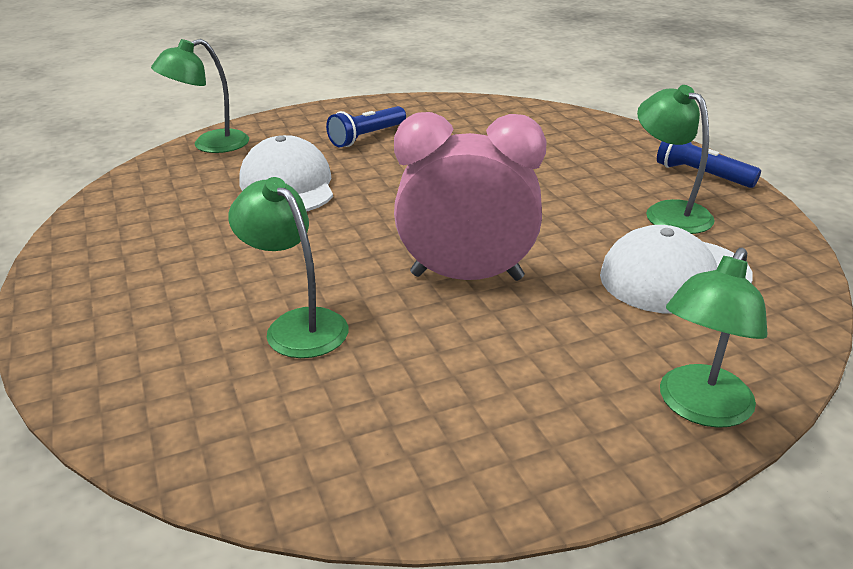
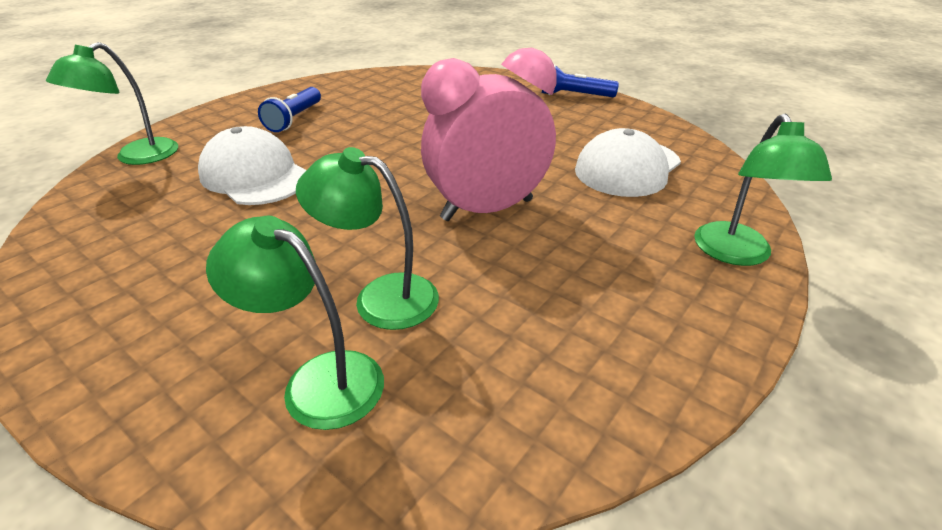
camera: 30 degrees left, 5 degrees up
(668, 212) = (579, 125): green lamp -> green lamp (318, 379)

